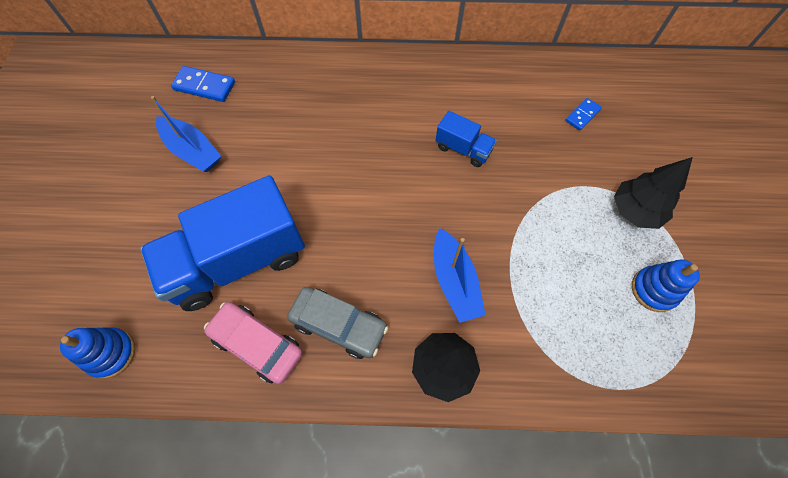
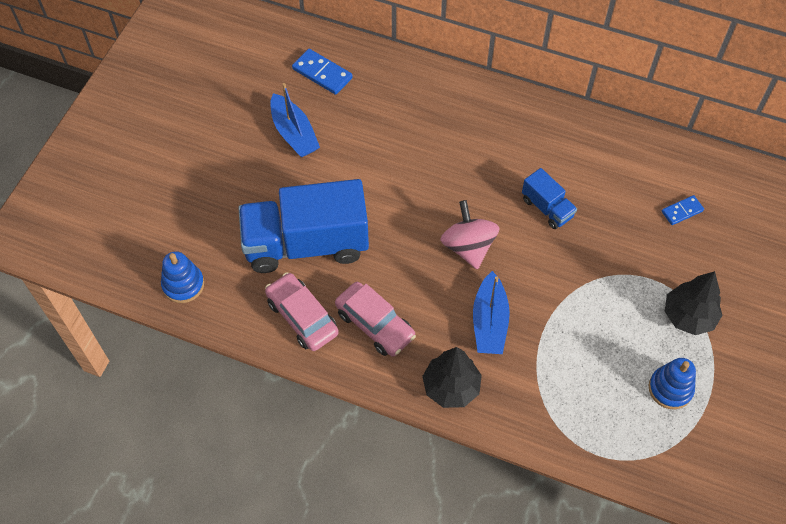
camera: 20 degrees right, 5 degrees down
(339, 325) = (375, 324): grey car -> pink car
(404, 210) = (468, 247): none -> pink spinning top

